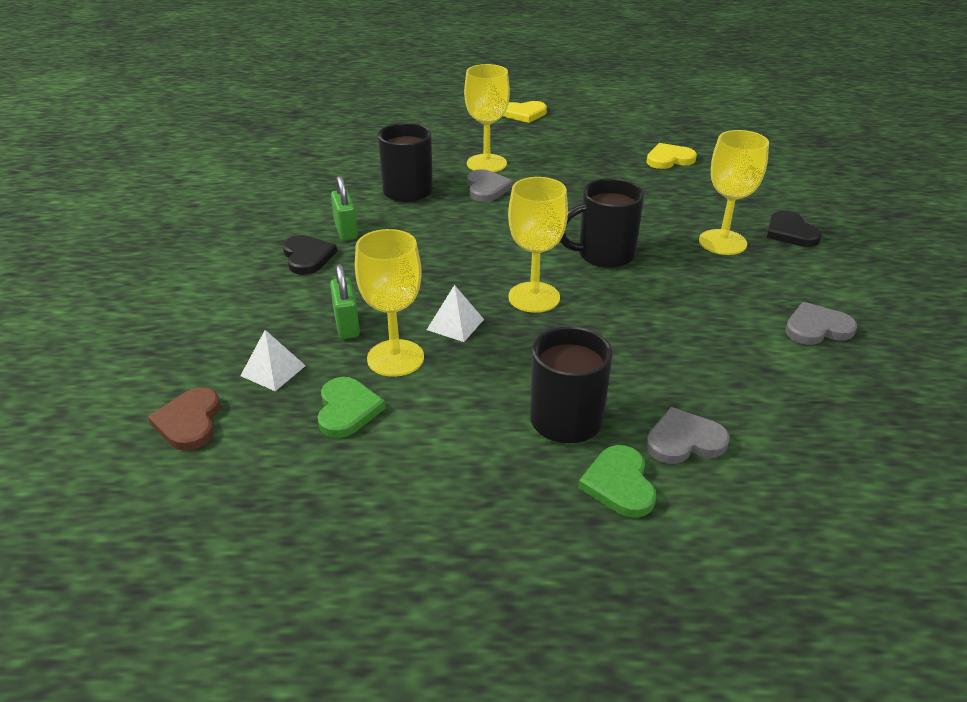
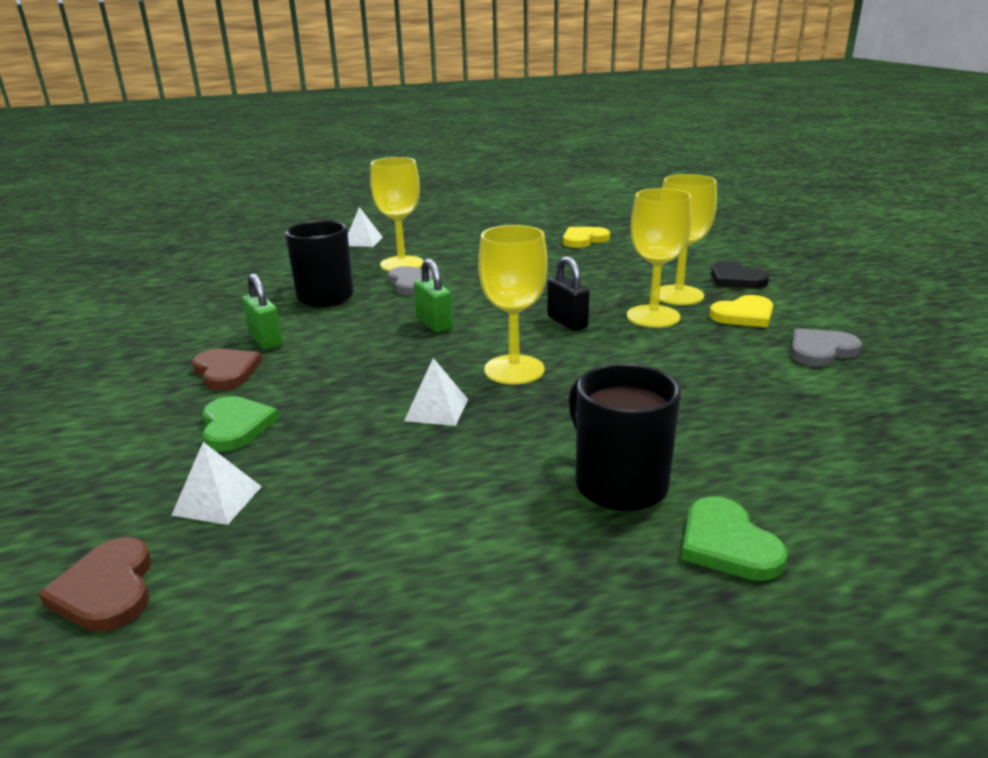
camera: 15 degrees left, 10 degrees down
(307, 257) = (226, 371): black heart -> brown heart
(347, 325) = (301, 433): green padlock -> green padlock (434, 324)
(347, 410) = (337, 528): green heart -> green heart (235, 426)
(395, 358) = (378, 457): yellow goblet -> yellow goblet (653, 316)
(462, 130) = (363, 241): none -> white pyramid
(524, 114) = (421, 222): yellow heart -> yellow heart (744, 315)
(603, 255) = (567, 322): black mug -> black padlock
(684, 440) = (767, 480): grey heart -> none

